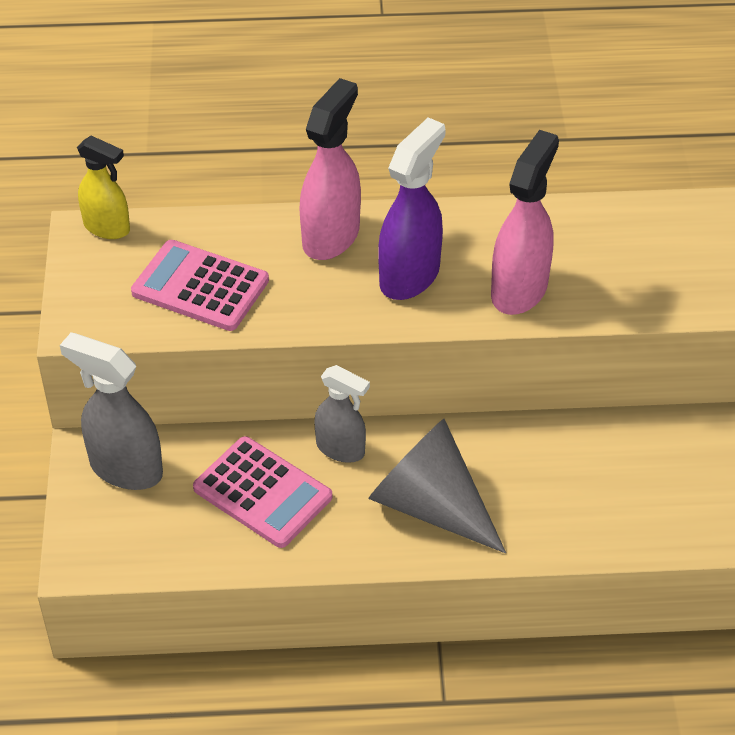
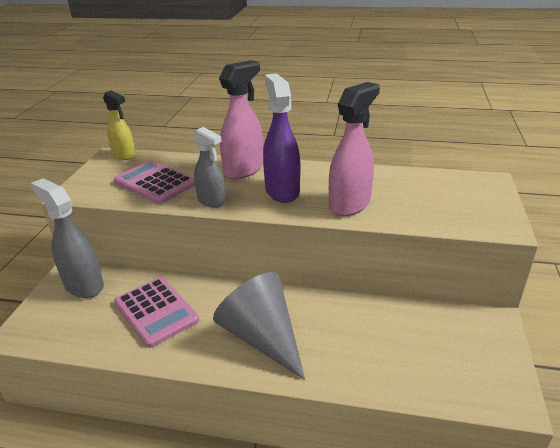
camera: 15 degrees right, 15 degrees down
(341, 449) = (218, 294): grey spray bottle -> grey spray bottle (212, 201)
(410, 276) = (282, 191): purple spray bottle -> purple spray bottle turned 60 degrees counterclockwise

